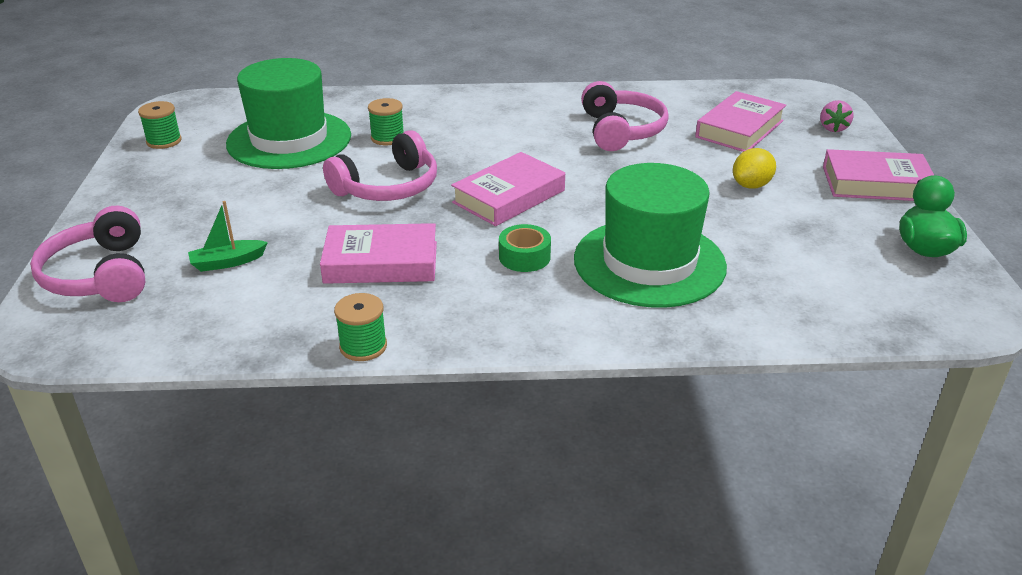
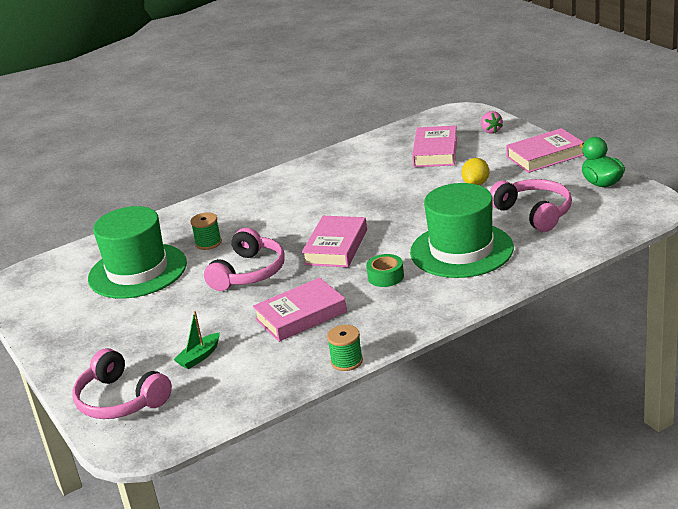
camera: 25 degrees left, 5 degrees down
(164, 141) = (41, 308): green spool -> none
(621, 130) = (362, 180): pink headphones -> pink headphones (534, 213)

